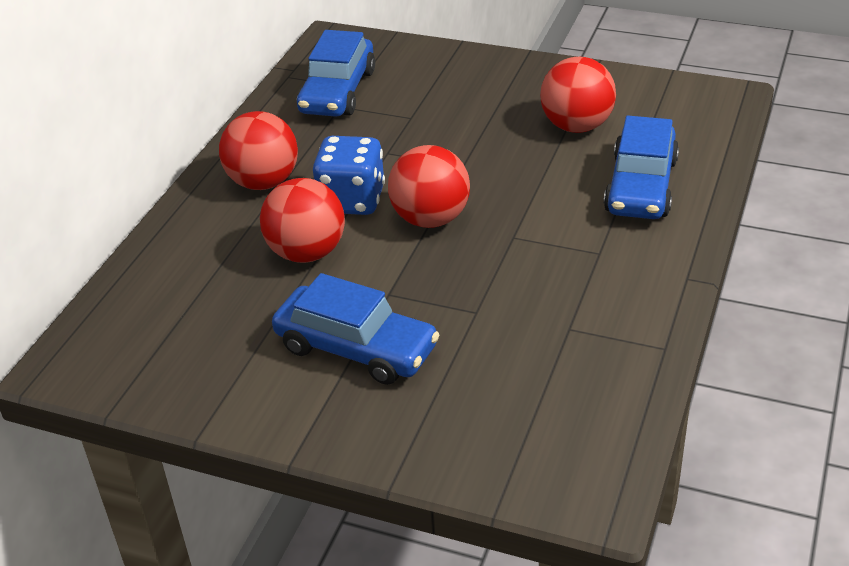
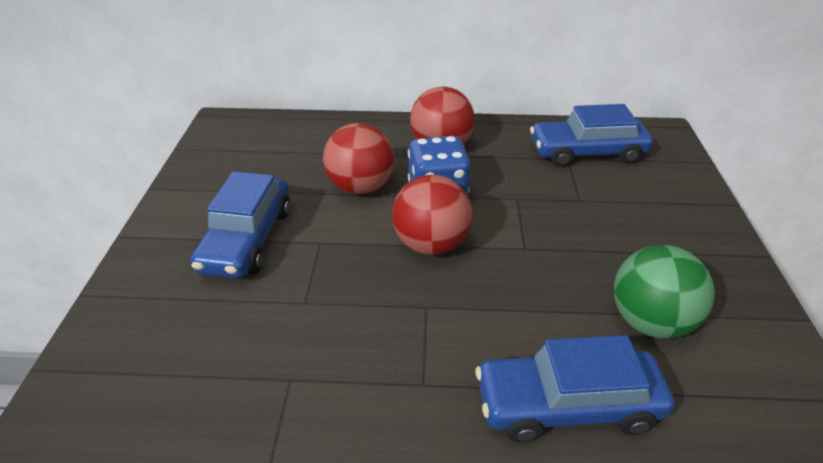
camera: 70 degrees right, 0 degrees up
(576, 126) = (650, 322): red ball -> green ball

